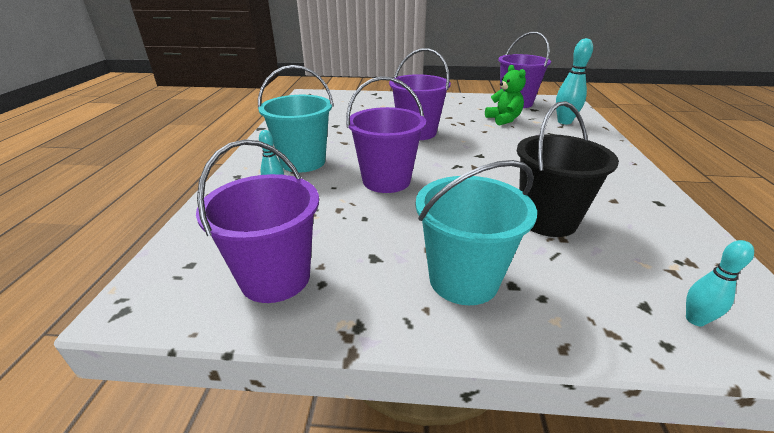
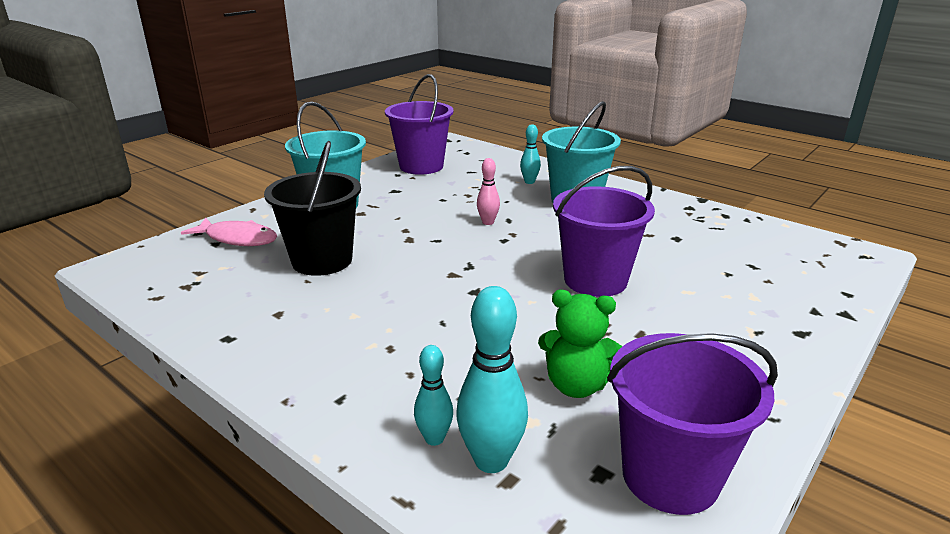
camera: 125 degrees right, 5 degrees down
(386, 180) = (488, 222): purple bucket -> pink bowling pin
(613, 295) = (237, 239): none -> pink fish
(695, 320) = (181, 250): turquoise bowling pin -> turquoise bowling pin (434, 438)

